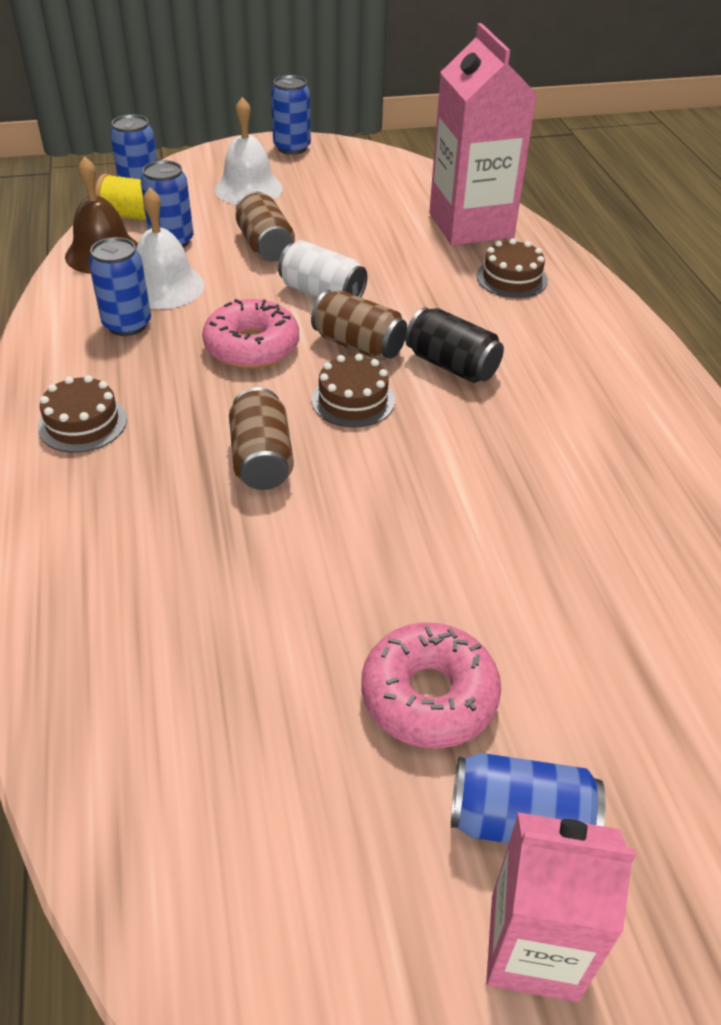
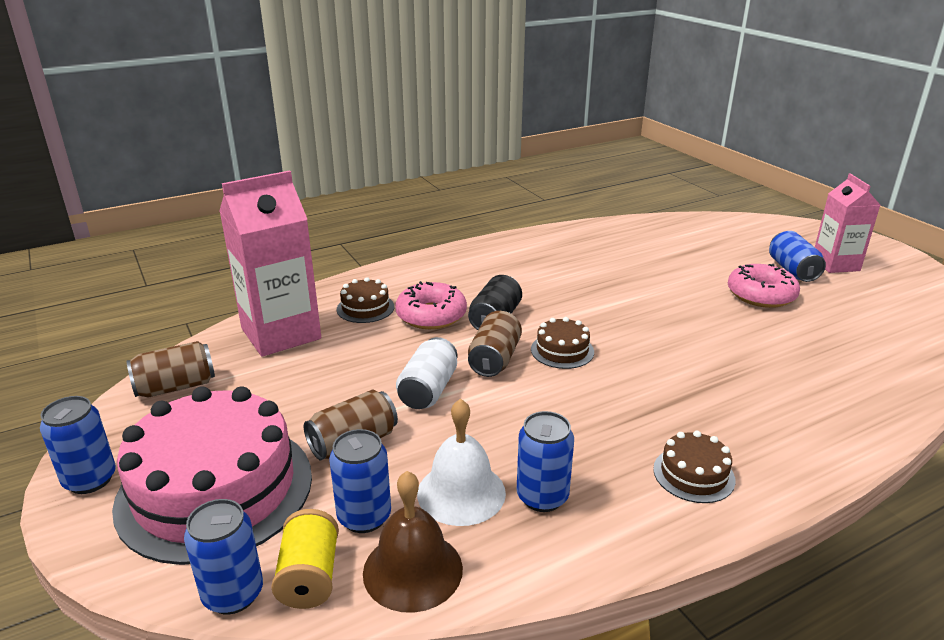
camera: 105 degrees left, 15 degrees down
(248, 188) = (215, 489): white bell -> pink cake
(252, 346) = (528, 410): pink donut -> pink donut (431, 315)
(261, 459) = (654, 375): brown can -> brown can (176, 387)

